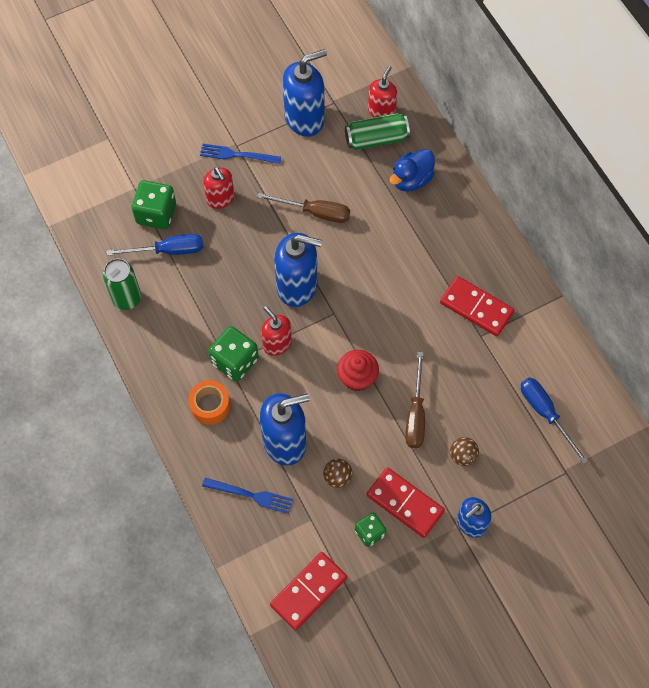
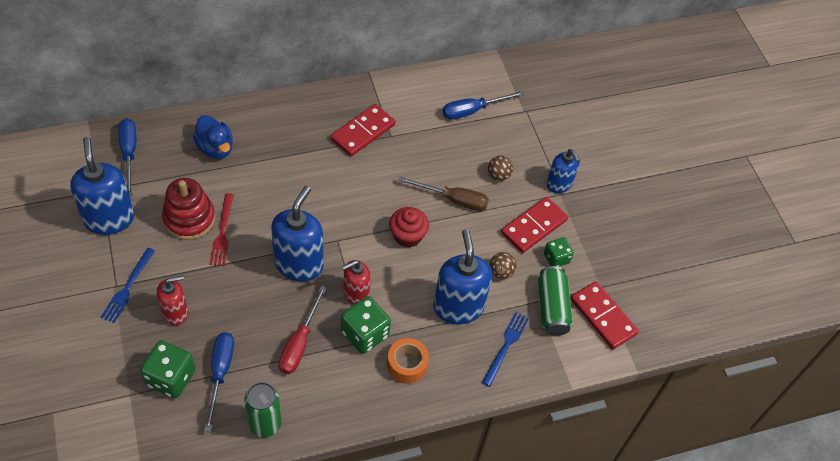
camera: 85 degrees left, 10 degrees down
(212, 307) = (299, 343): none -> red screwdriver
(315, 212) = (222, 232): brown screwdriver -> red fork
(322, 181) = (189, 219): none -> red stacking toy
(376, 139) = (159, 165): green can -> green can (552, 307)
(381, 111) = (129, 154): red soap dispenser -> blue screwdriver

